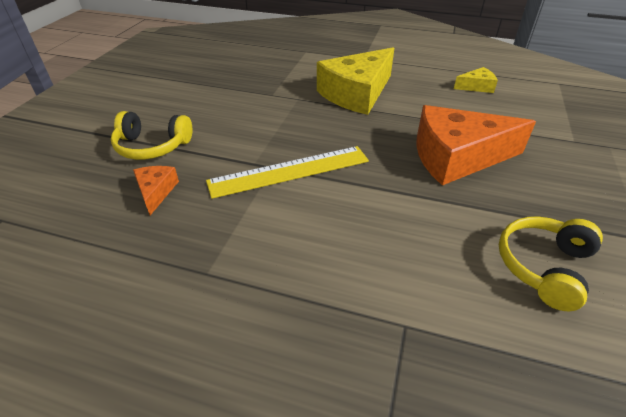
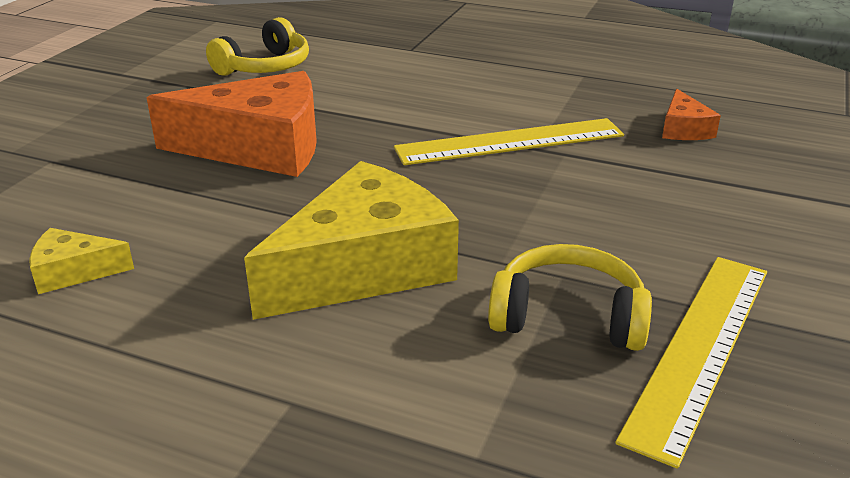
camera: 175 degrees left, 10 degrees down
(152, 146) = (740, 181): yellow headphones -> yellow headphones (568, 317)
(228, 74) = (700, 348): none -> yellow ruler

